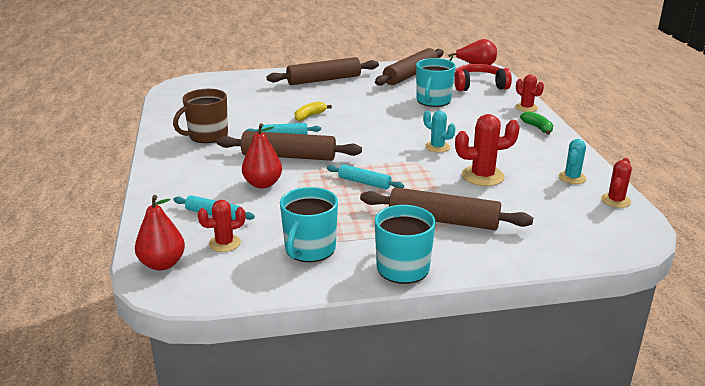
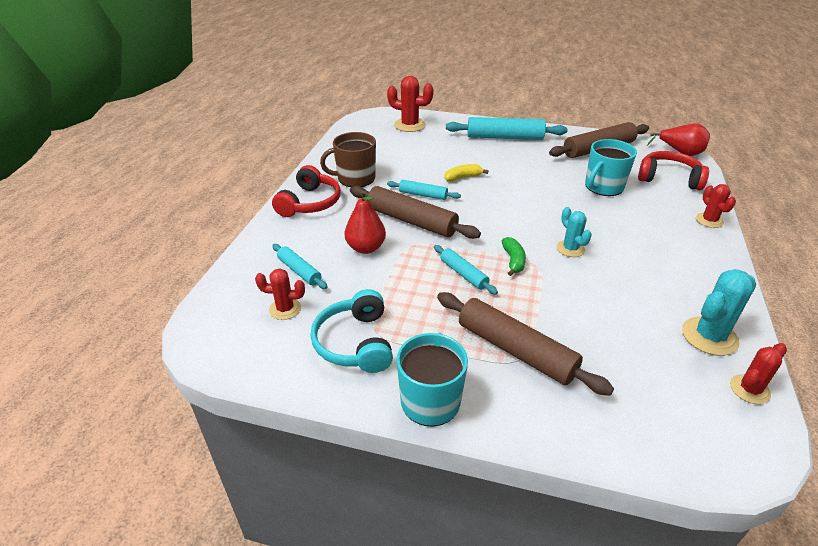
camera: 25 degrees right, 10 degrees up
(162, 264) = (218, 315): red pear -> none
(178, 163) = (310, 203): none -> red headphones
(309, 249) = (355, 343): turquoise mug -> turquoise headphones
(324, 80) = (504, 137): brown rolling pin -> turquoise rolling pin
(482, 176) = (598, 302): red cactus -> red cactus (410, 125)
(537, 128) = (707, 252): green banana -> green banana (513, 261)
(572, 178) = (709, 336): turquoise cactus -> turquoise cactus, size x1.57

